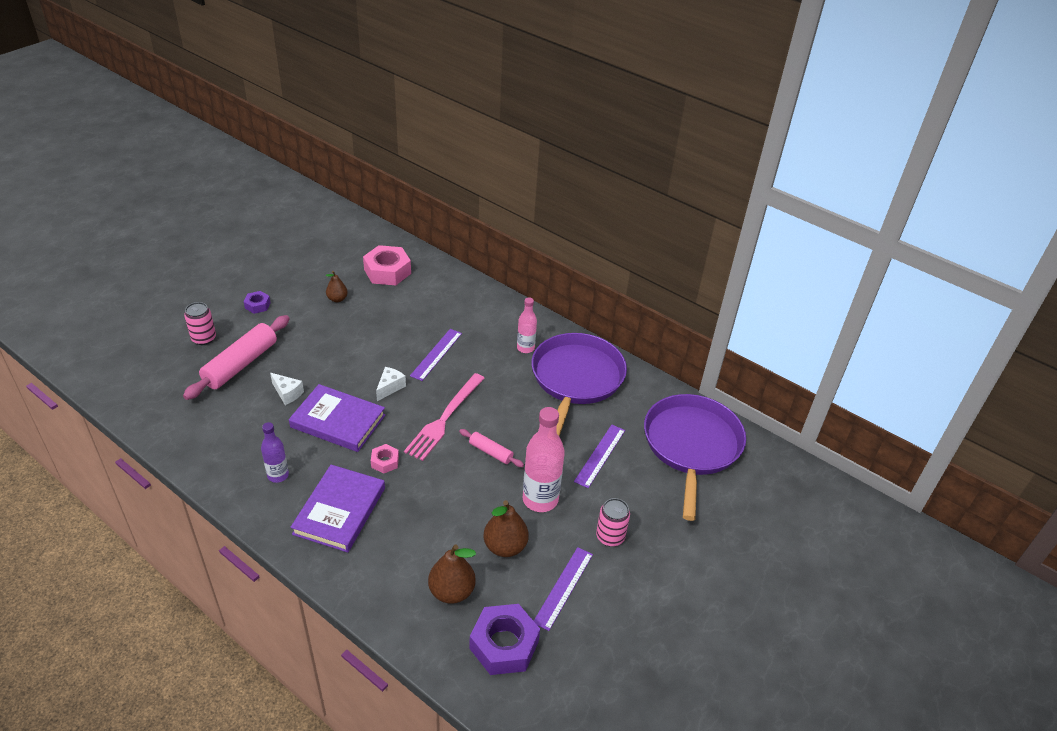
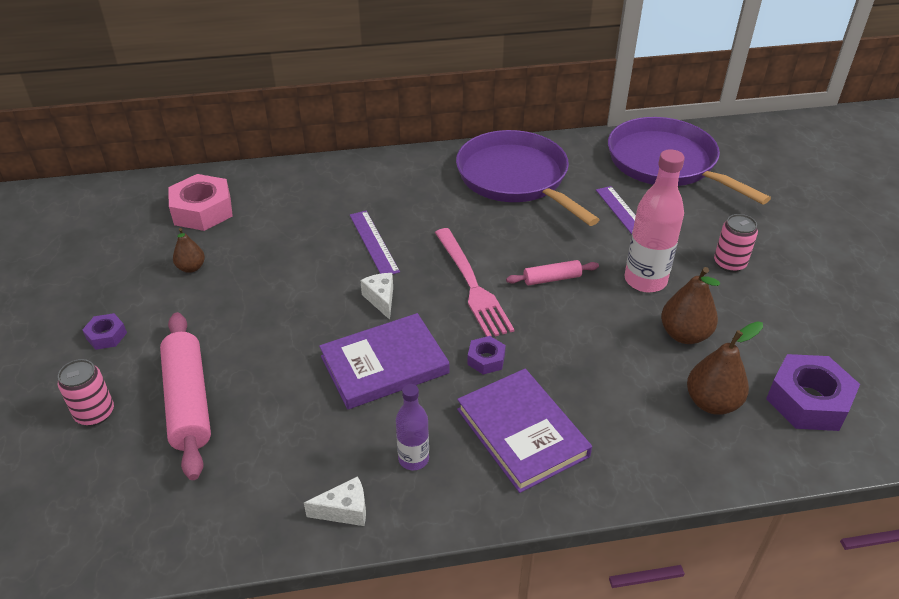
camera: 45 degrees left, 0 degrees up
(287, 393) = (290, 384): white cheese -> white cheese (345, 510)
(385, 462) = (486, 359): pink nut -> purple nut
(525, 348) = (438, 184): pink bottle -> none
(563, 587) = (767, 324): purple ruler -> none

